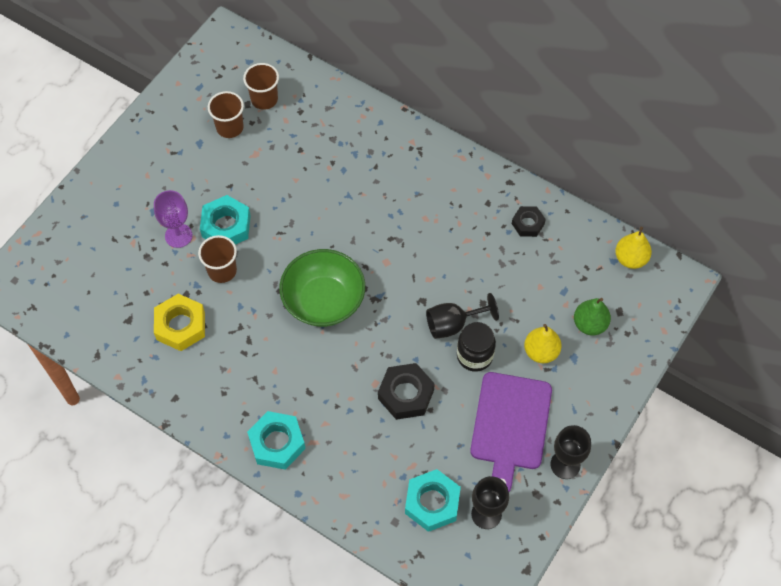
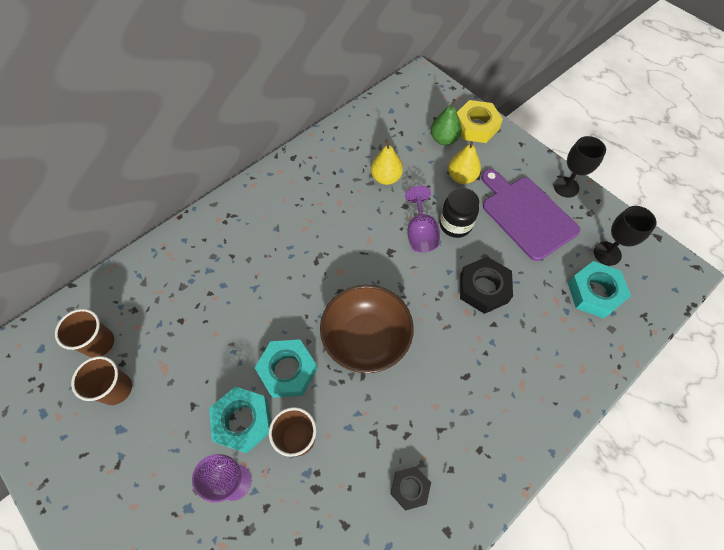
camera: 75 degrees left, 0 degrees up
(180, 326) = (355, 504): yellow nut -> yellow nut (476, 126)
(277, 443) = (519, 422): turquoise nut -> turquoise nut (287, 370)
(323, 301) = (366, 338): green bowl -> brown bowl
(453, 324) = (420, 233): black goblet -> purple goblet
(510, 425) = (526, 215): purple cutting board -> purple cutting board turned 150 degrees counterclockwise
(528, 224) = (338, 155): black nut -> black nut (410, 488)
(630, 259) = (392, 100): yellow pear -> yellow pear (386, 178)

